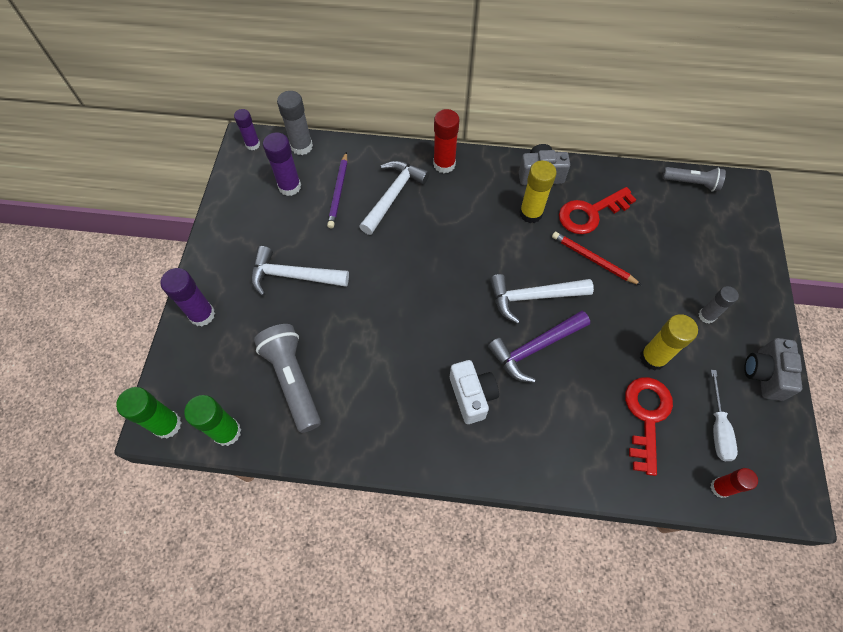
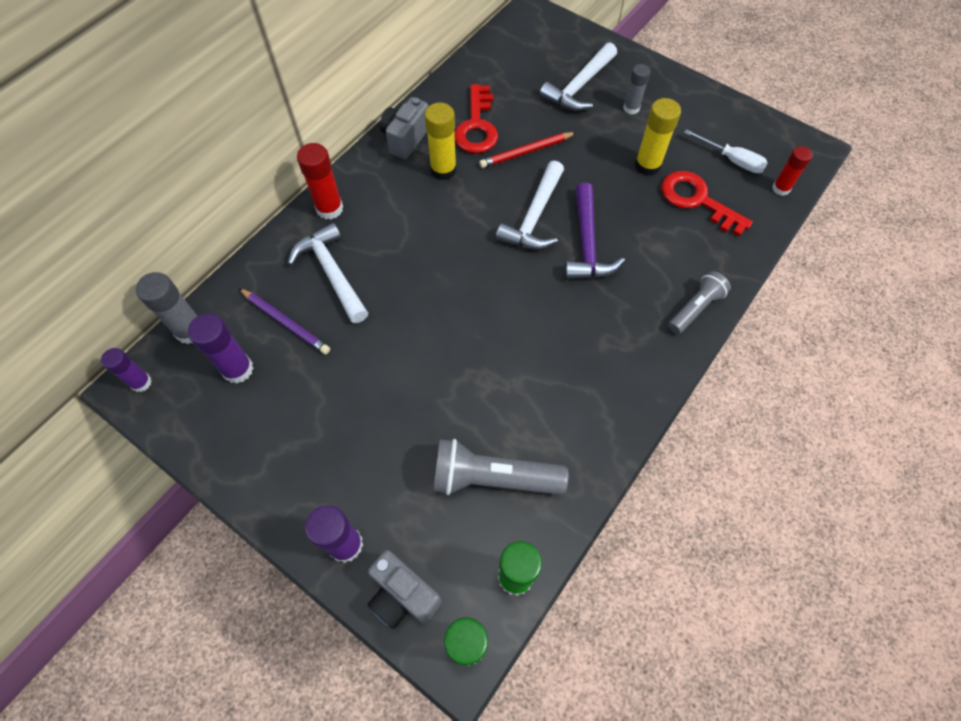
camera: 60 degrees left, 0 degrees up
(293, 276) = (362, 420): white hammer -> white hammer (579, 86)
(472, 396) = (605, 320): white camera -> none
(691, 183) = (499, 41): grey flashlight -> grey flashlight (695, 308)
(764, 374) = (703, 105): grey camera -> grey camera (403, 595)

